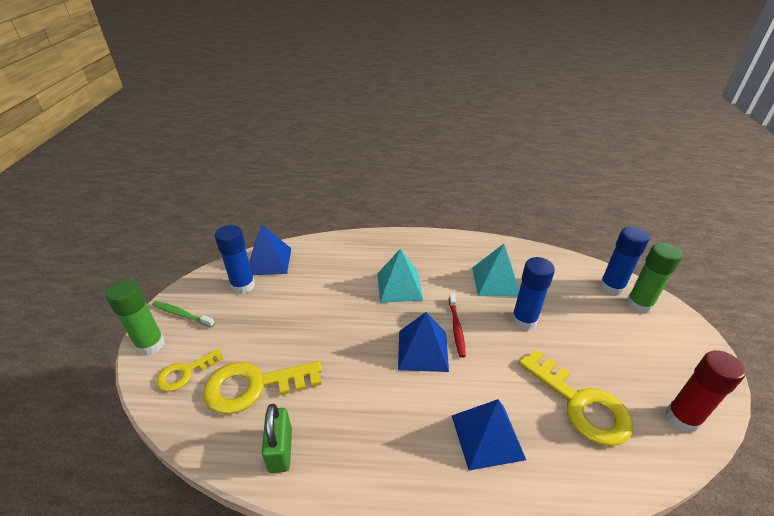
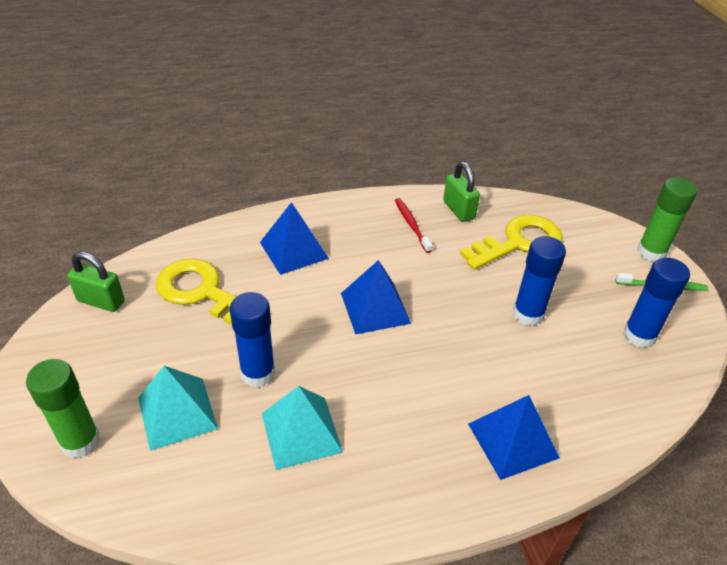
camera: 160 degrees right, 5 degrees up
(185, 373) = (590, 239): yellow key -> none
(269, 261) = (648, 383): blue pyramid -> blue pyramid (513, 440)
(399, 286) = (440, 386): turquoise pyramid -> turquoise pyramid (177, 412)
(456, 328) = (344, 342): red toothbrush -> red toothbrush (411, 224)
(611, 287) = (112, 467): blue glue stick -> blue glue stick (528, 314)
(682, 418) = (101, 301): red glue stick -> green padlock

